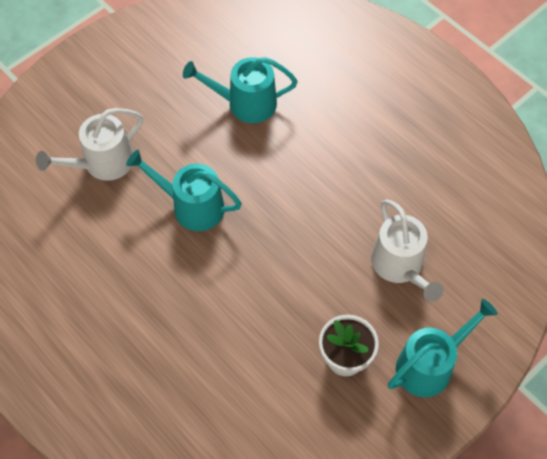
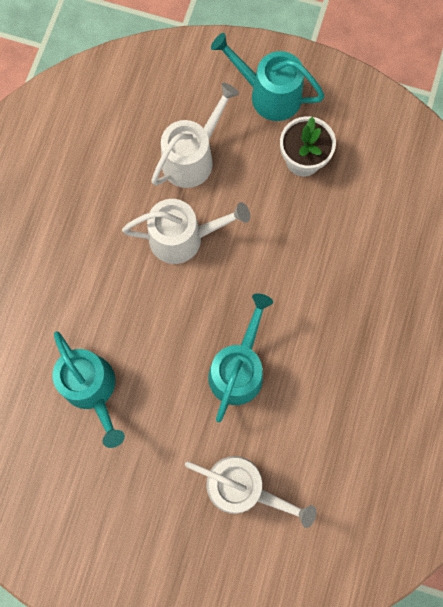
camera: 120 degrees left, 15 degrees up
(192, 206) = (238, 369): turquoise watering can -> turquoise watering can turned 150 degrees counterclockwise
(329, 222) = (183, 238): none -> white watering can

